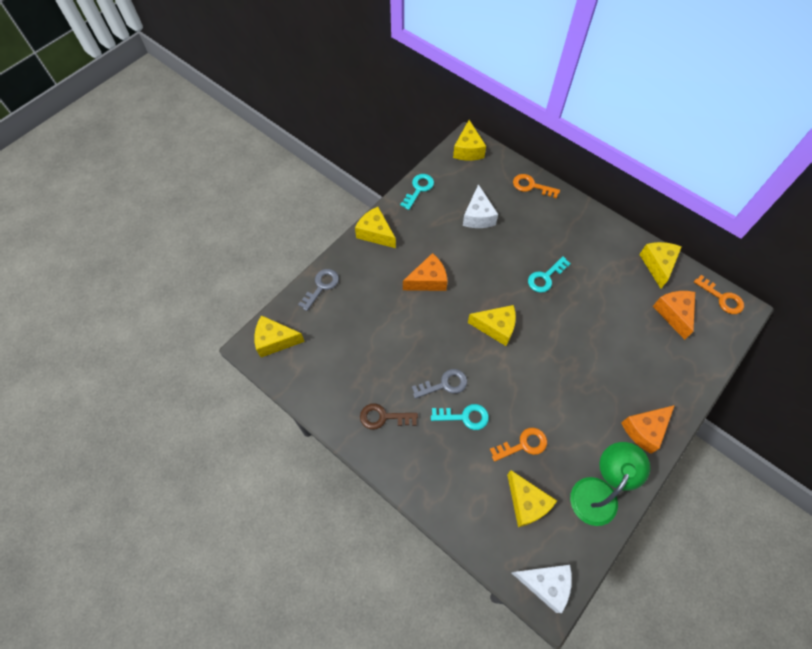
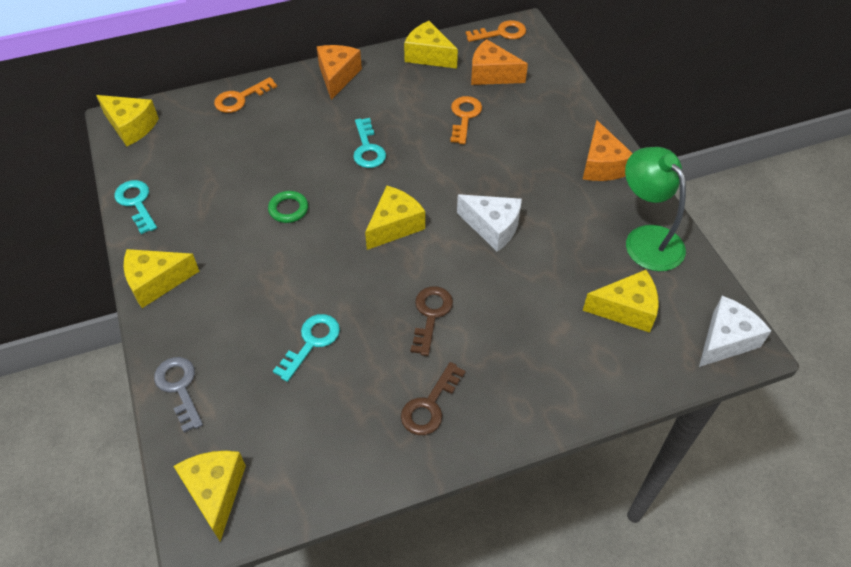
camera: 60 degrees left, 10 degrees down
(275, 340) = (215, 492): yellow cheese -> yellow cheese turned 135 degrees clockwise
(428, 280) = (277, 260): orange cheese -> orange cheese (337, 76)
(444, 384) = (430, 315): grey key -> brown key
(464, 417) = (486, 315): turquoise key -> turquoise key (311, 342)
(467, 264) = (288, 209): none -> green ring
(478, 216) = (233, 165): white cheese -> white cheese (492, 227)
(523, 444) = (556, 276): orange key -> orange key (464, 117)

